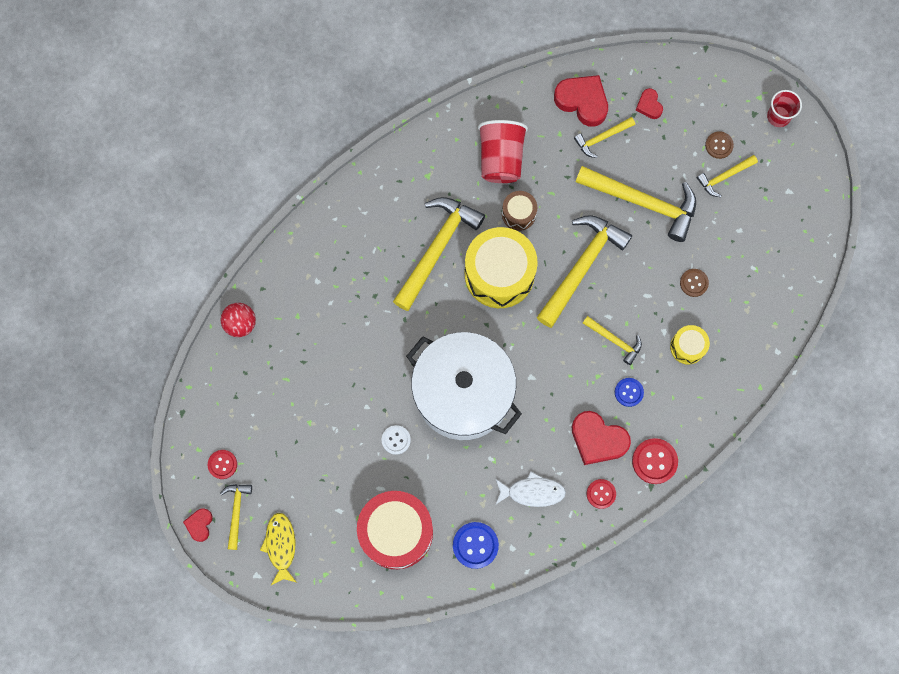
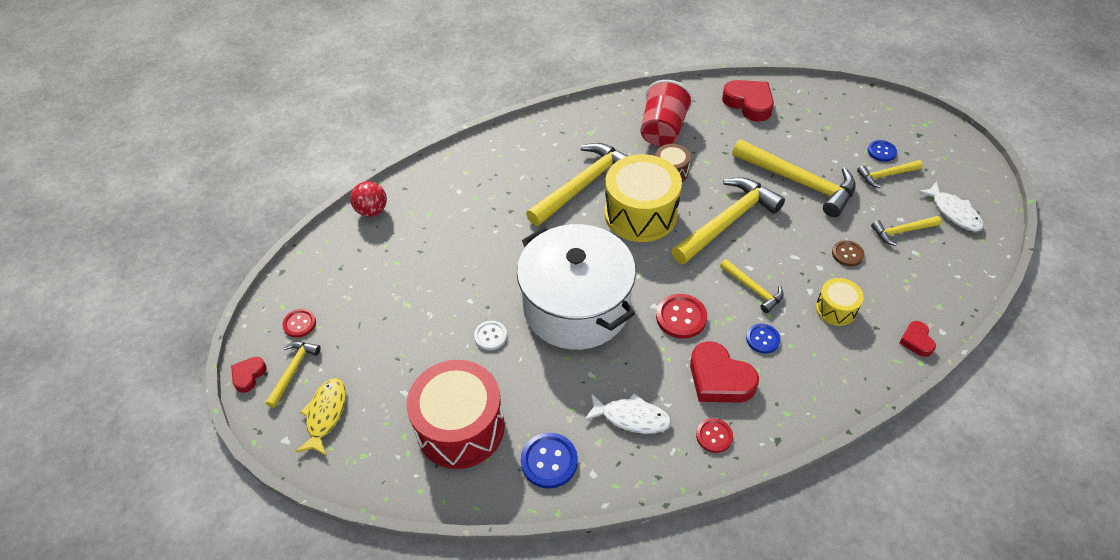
camera: 15 degrees right, 25 degrees down
(602, 138) = (763, 130): yellow hammer -> yellow hammer (902, 231)
(649, 105) = (813, 115): red heart -> red heart (916, 341)
(654, 461) = (785, 414): red button -> red button (681, 317)
(719, 145) = (881, 152): brown button -> blue button
(778, 116) = (944, 140): red cup -> none
(787, 212) = (953, 212): none -> white fish

